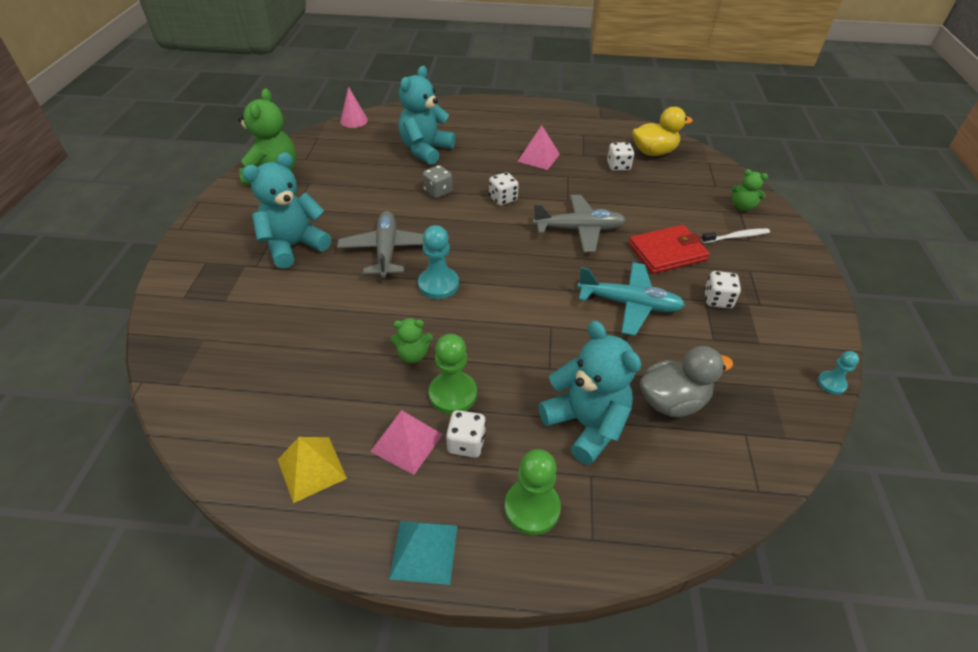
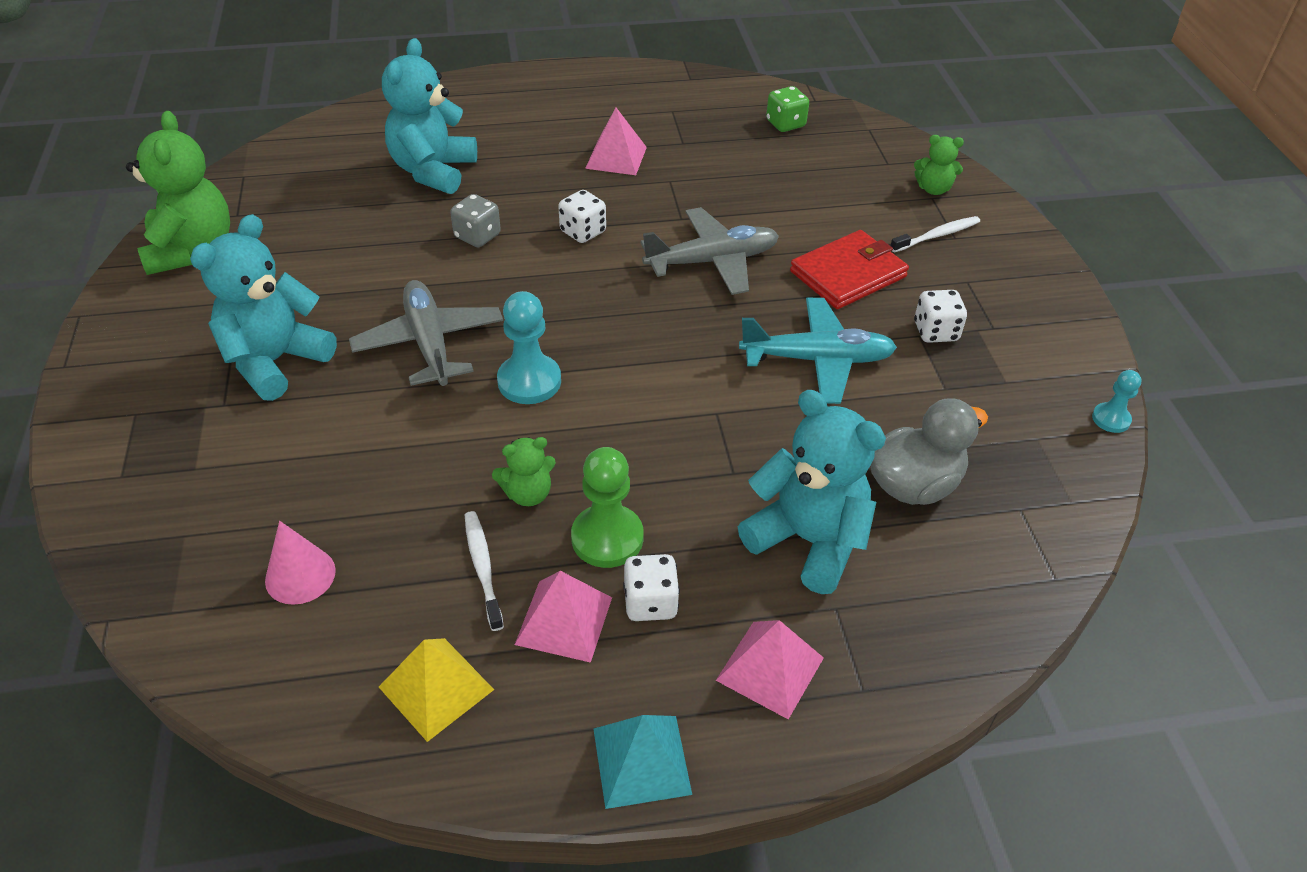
camera: 15 degrees left, 0 degrees up
(354, 120) = (294, 138): pink cone -> pink cone (300, 575)
(368, 397) = (483, 568): none -> white toothbrush
(532, 508) = (770, 668): green pawn -> pink pyramid
(618, 166) = (740, 154): white dice -> none
(653, 152) = (785, 124): yellow duck -> green dice

